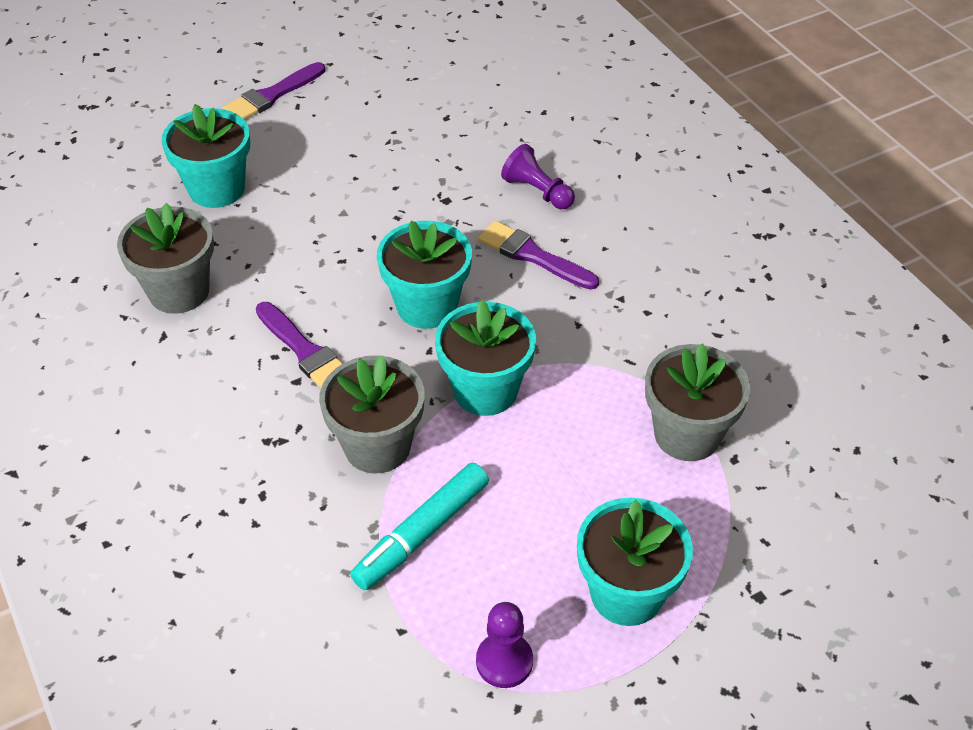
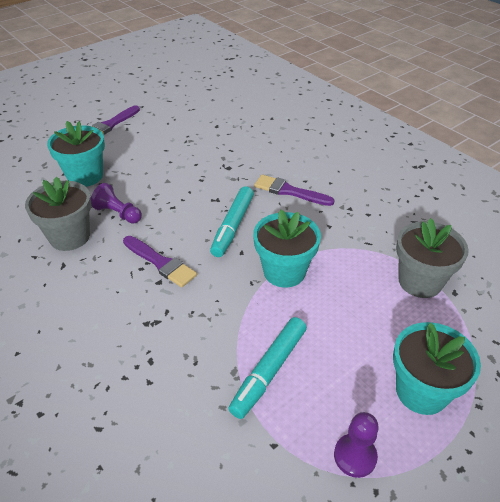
camera: 10 degrees left, 5 degrees down
(377, 446) = (223, 316): grey flower pot -> none
(427, 306) = (233, 226): turquoise flower pot -> turquoise marker
(537, 191) = (281, 157): purple pawn -> purple pawn (118, 213)

